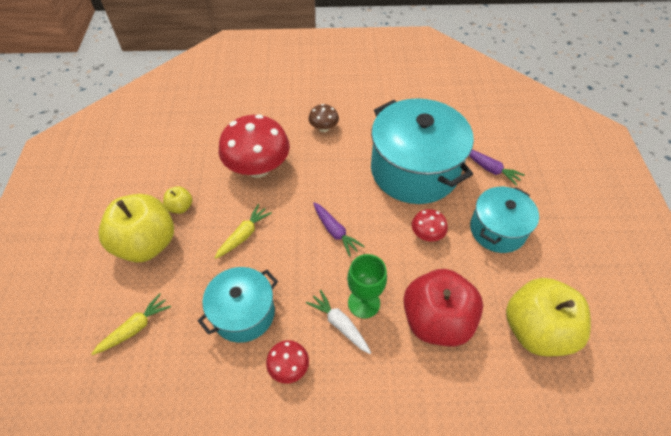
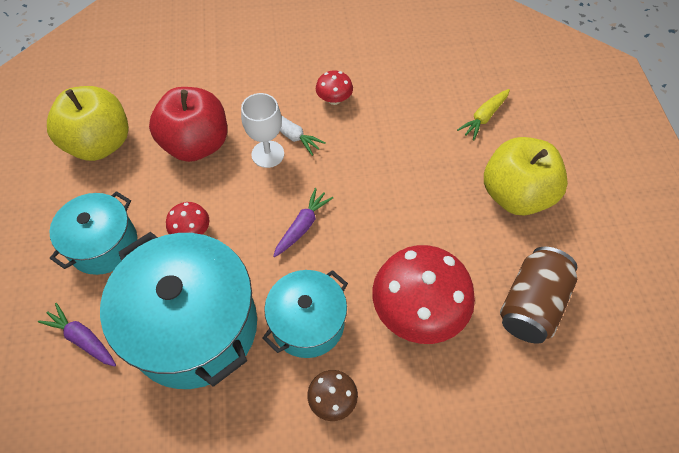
camera: 175 degrees right, 5 degrees up
(178, 166) = (531, 304): none -> brown can
(180, 207) = (498, 242): yellow apple -> none
(243, 235) = (409, 213): yellow carrot -> none
(243, 313) = (386, 136): turquoise pot -> turquoise pot (307, 323)
(335, 231) = (302, 226): purple carrot -> purple carrot turned 75 degrees clockwise
(364, 303) = (268, 154): green goblet -> white goblet

